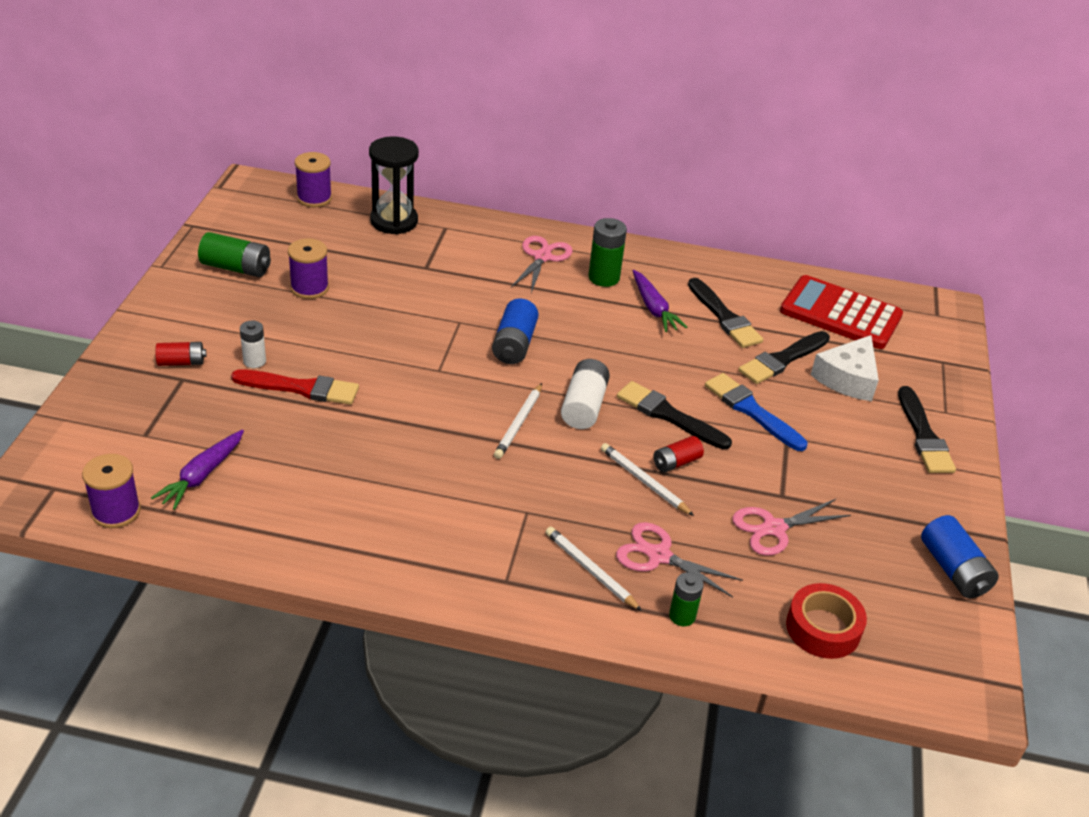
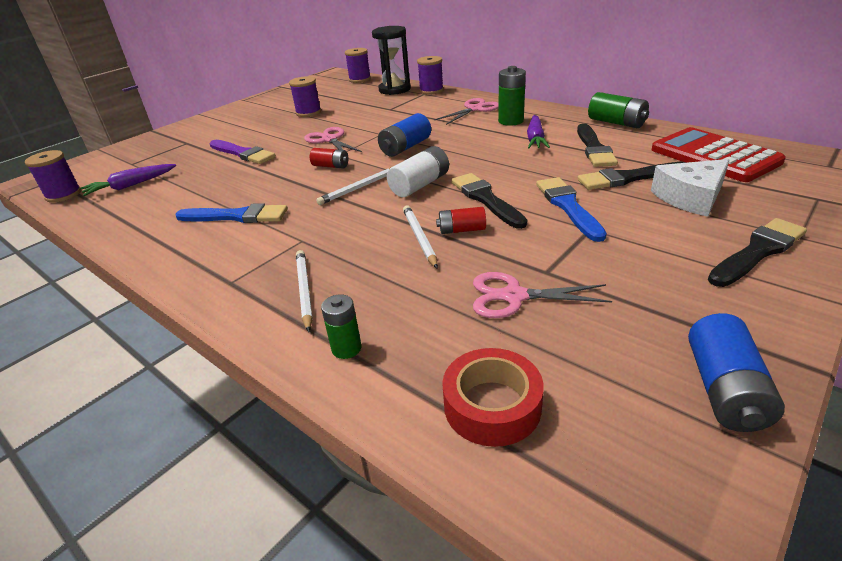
camera: 35 degrees right, 5 degrees down
(181, 362) = (196, 136): red battery -> red battery (331, 166)
(236, 268) = (280, 102): green battery -> green battery (616, 123)
(254, 361) = (234, 139): white battery -> none
(301, 388) = (243, 153): red brush -> purple brush
(415, 495) = (237, 216): none -> blue brush
(451, 219) = (431, 90): none -> purple spool
(659, 556) = (376, 293): pink scissors -> pink scissors (329, 140)
(924, 435) = (758, 251): black brush -> black brush turned 150 degrees counterclockwise

